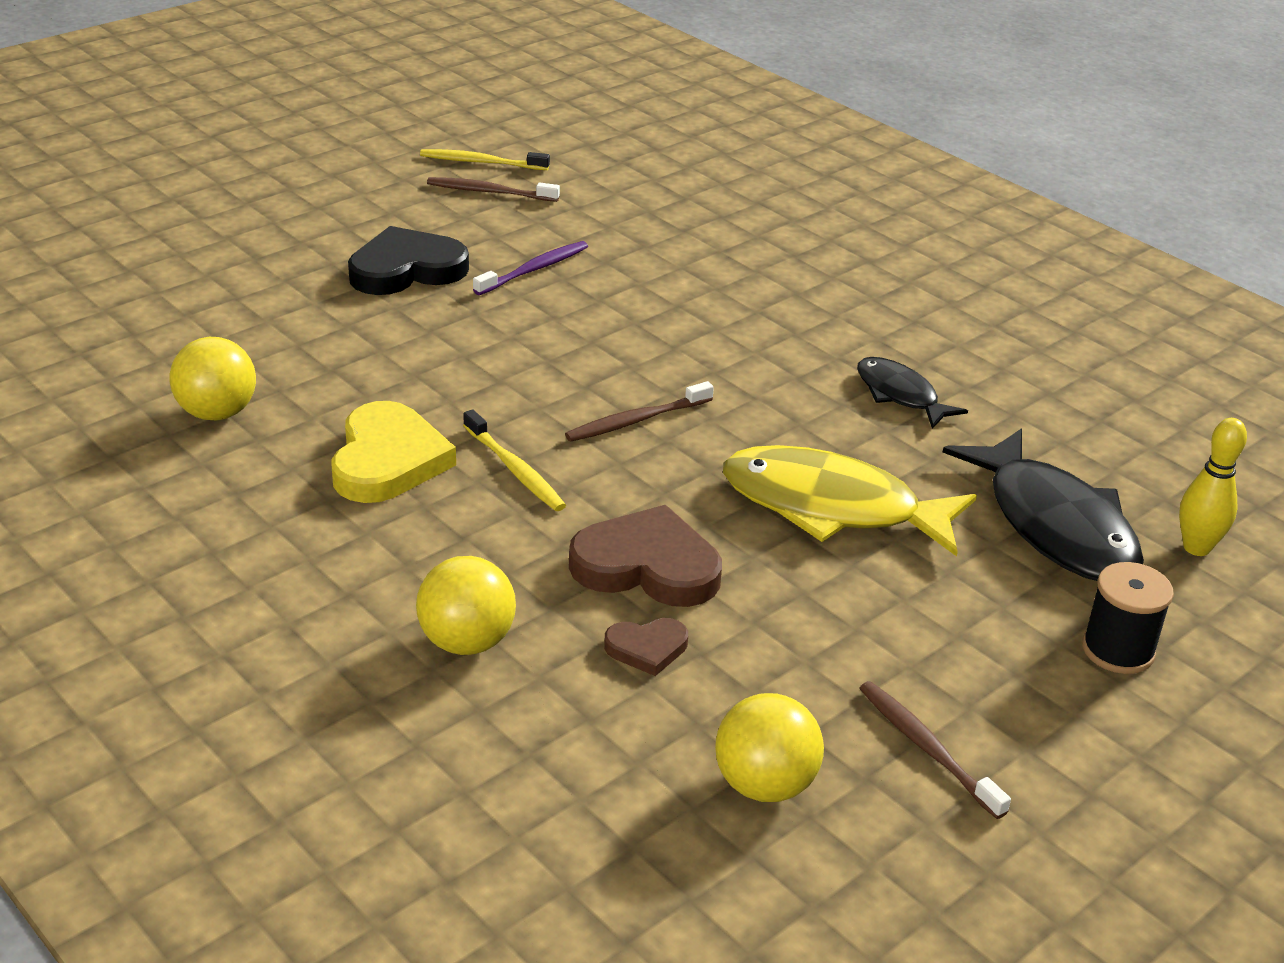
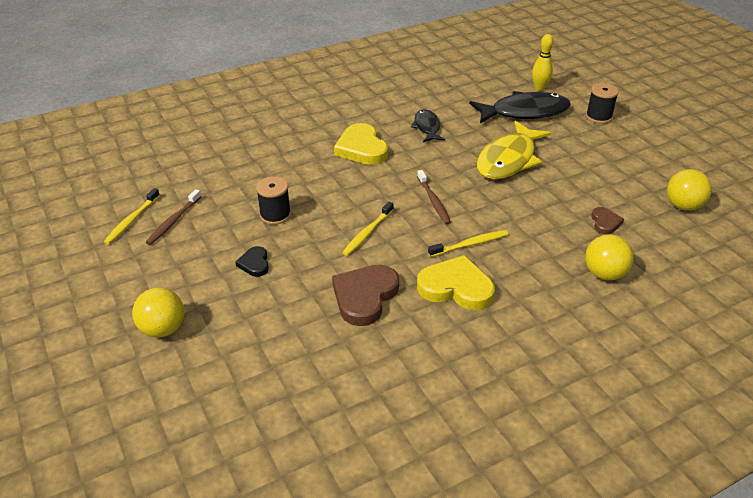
camera: 75 degrees left, 5 degrees up
(217, 413) = (396, 355): yellow ball -> yellow ball (163, 329)
(406, 269) = (254, 263): black heart -> black heart, size x0.52
(514, 359) = (367, 233): none -> yellow toothbrush
(534, 269) = (275, 215): purple toothbrush -> black spool
(647, 566) = (548, 214): brown heart -> brown heart (365, 296)
(777, 327) = (361, 148): none -> yellow heart
(900, 395) = (427, 127): black fish -> black fish turned 105 degrees clockwise
(926, 747) = (656, 166): brown toothbrush -> none

